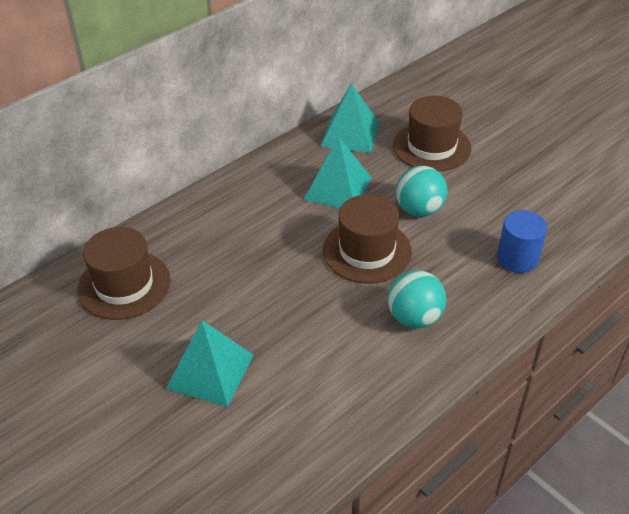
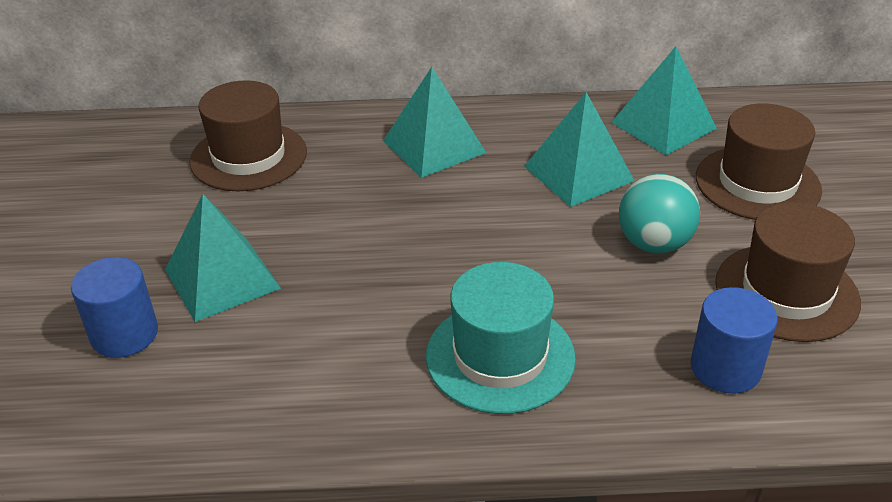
camera: 40 degrees right, 5 degrees down
(194, 442) = (124, 334): none -> blue cylinder
(237, 214) = (434, 146): none -> turquoise pyramid
(367, 251) = (532, 254): brown hat -> brown hat (786, 292)
(414, 318) = (500, 356): turquoise ball -> turquoise hat

